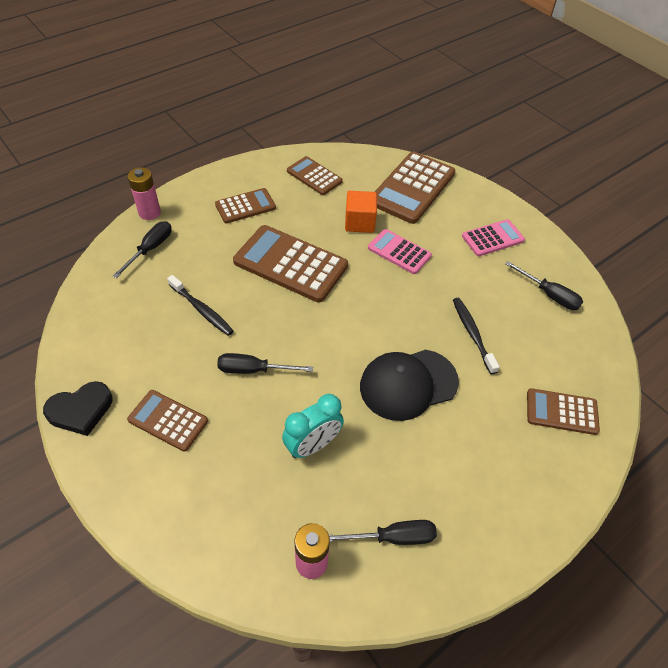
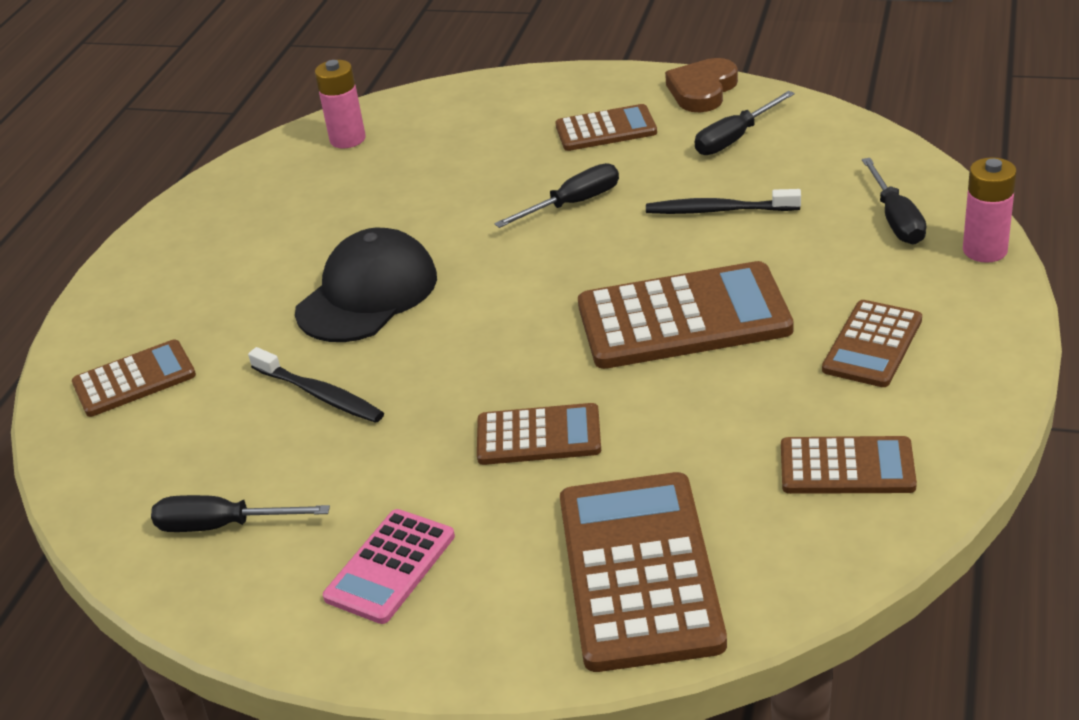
camera: 150 degrees right, 15 degrees down
(81, 410) = (702, 90): black heart -> brown heart
(313, 445) = (429, 194): turquoise clock -> none
(359, 222) = (658, 440): orange cube -> none
(393, 537) = (281, 188): black screwdriver -> black screwdriver (735, 138)
(399, 252) = (538, 436): pink calculator -> brown calculator

